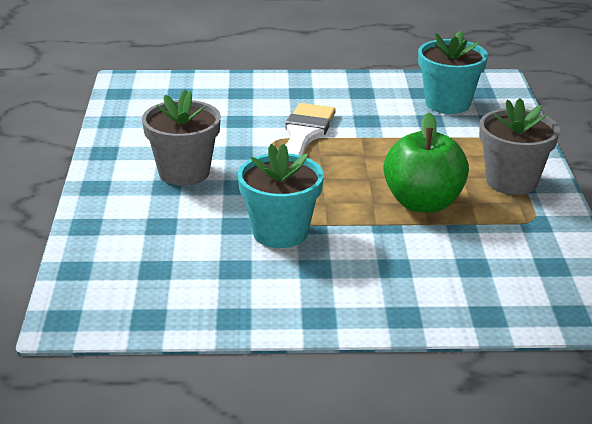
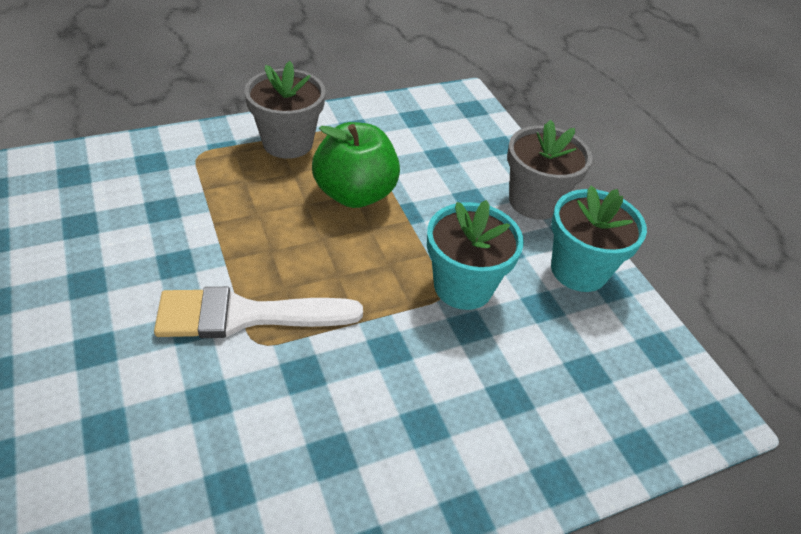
camera: 115 degrees left, 15 degrees up
(184, 172) = (382, 417): grey flower pot -> grey flower pot (534, 201)
(447, 103) = (112, 199): turquoise flower pot -> turquoise flower pot (579, 270)

